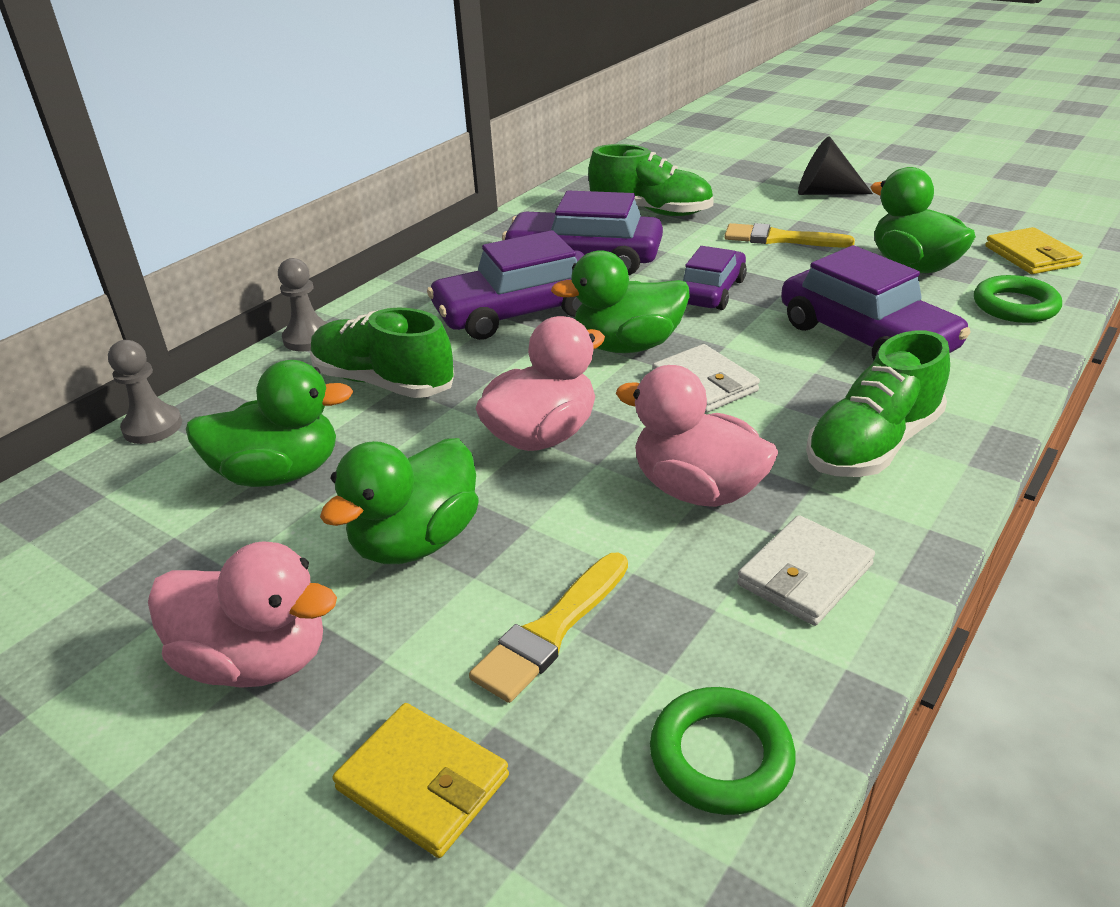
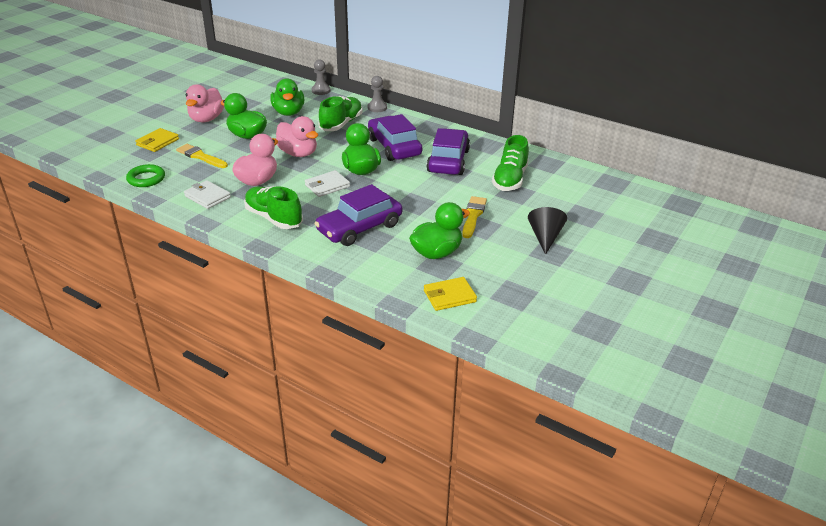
camera: 85 degrees right, 0 degrees up
(711, 291) = (410, 192): purple car -> none
(1015, 306) = (386, 277): green ring -> none

